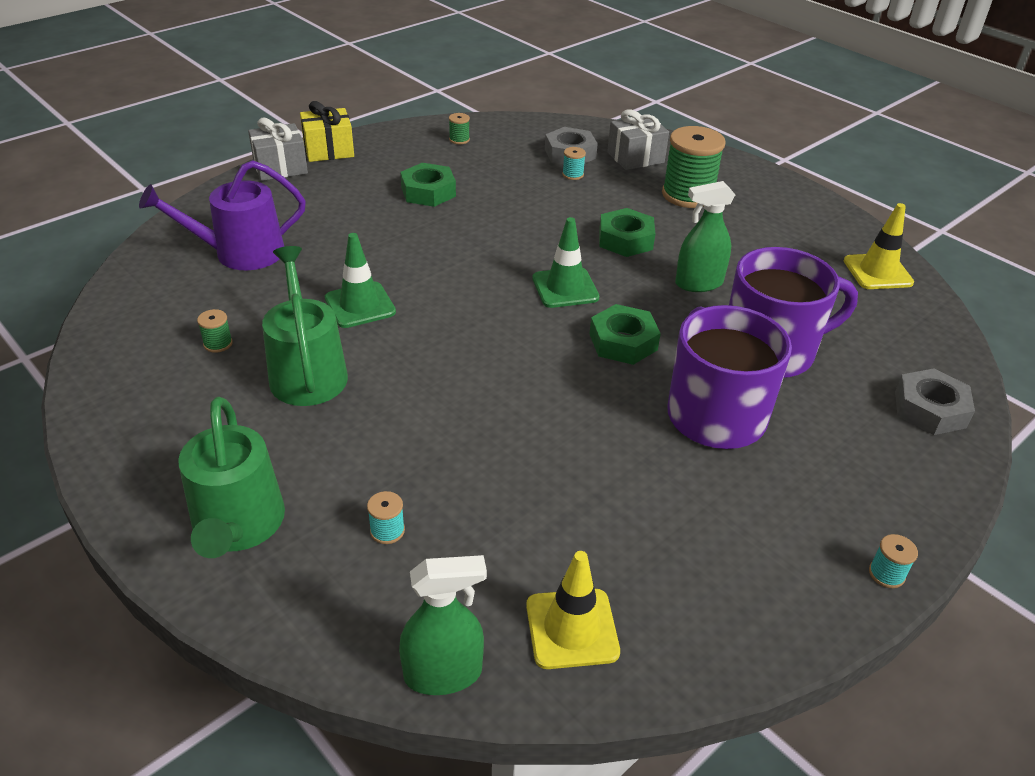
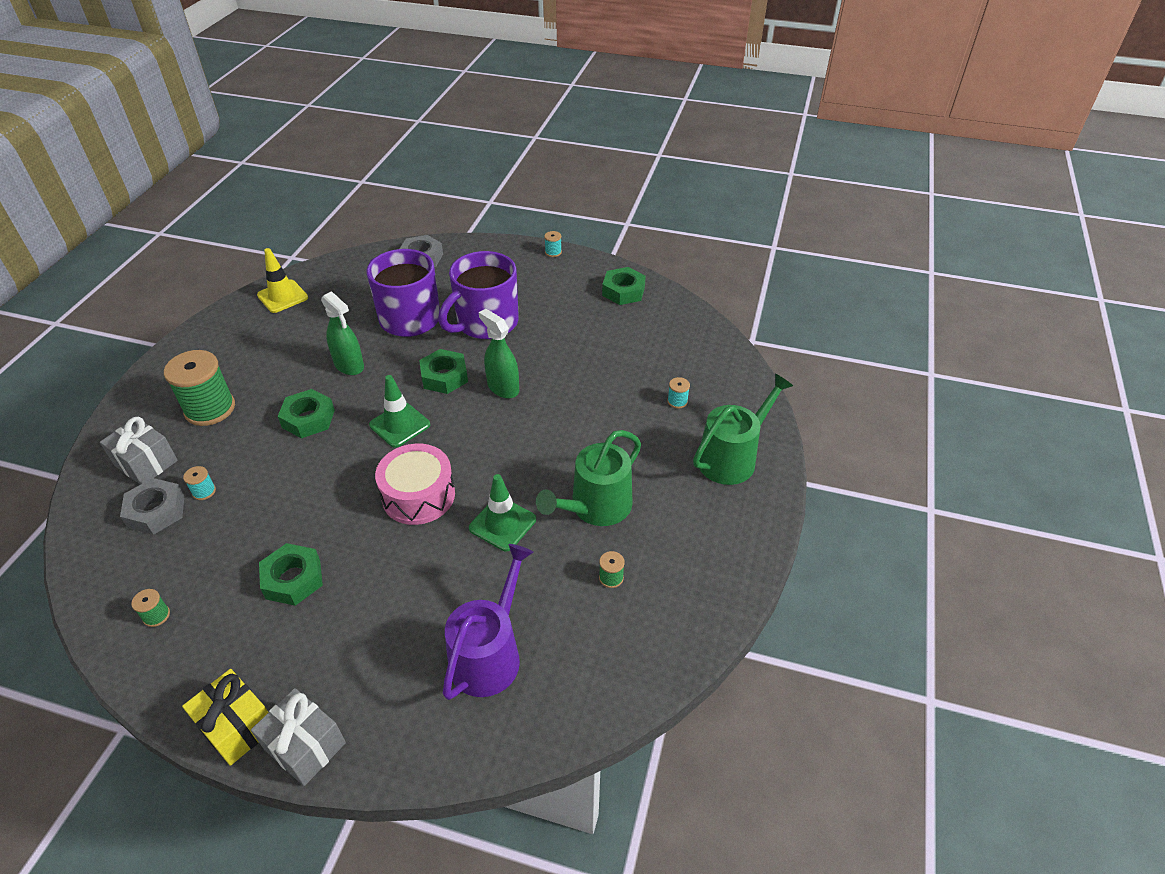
camera: 120 degrees left, 5 degrees up
(241, 253) = (489, 654): purple watering can -> purple watering can turned 105 degrees counterclockwise
(443, 673) = (726, 348): green spray bottle -> green spray bottle (503, 388)
(451, 270) = (418, 495): none -> pink drum
(572, 628) = (668, 322): yellow traffic cone -> none
(704, 614) = (623, 291): none -> green nut

